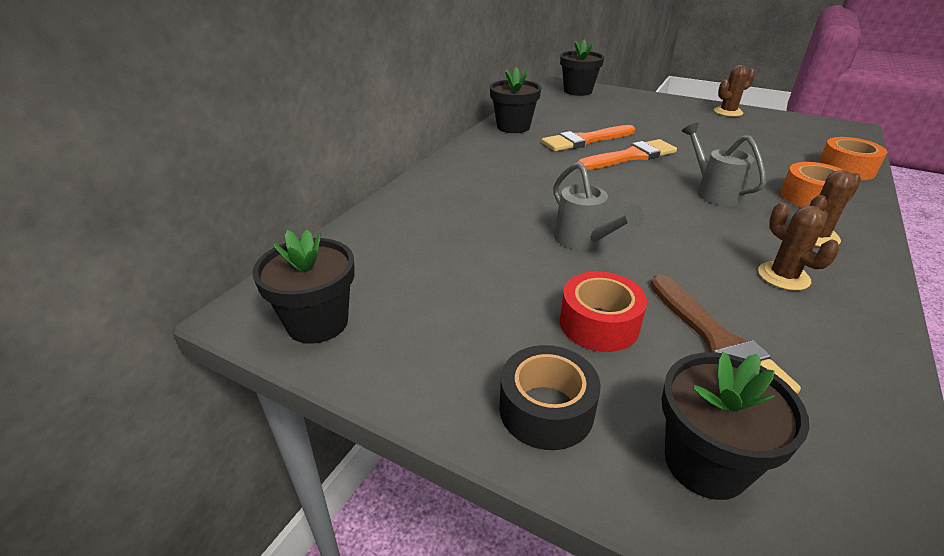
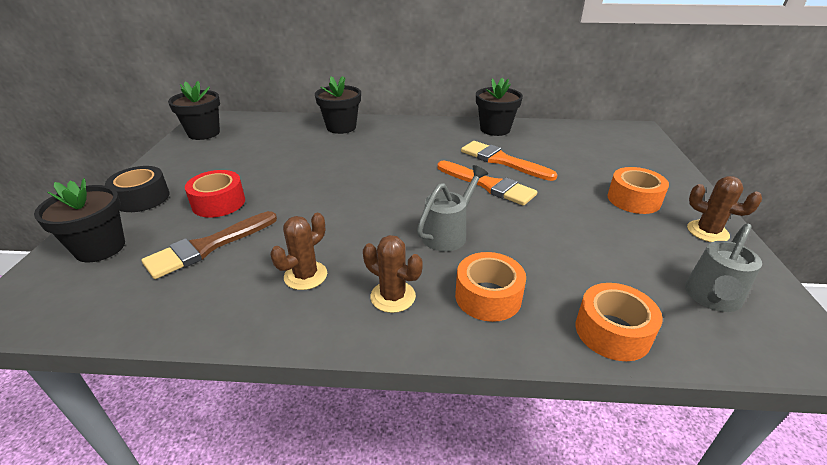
camera: 65 degrees right, 0 degrees up
(577, 91) = (630, 139): black flower pot -> black flower pot (341, 127)
(584, 241) = (318, 185): grey watering can -> grey watering can (711, 298)
(677, 117) = (633, 199): none -> orange tape

